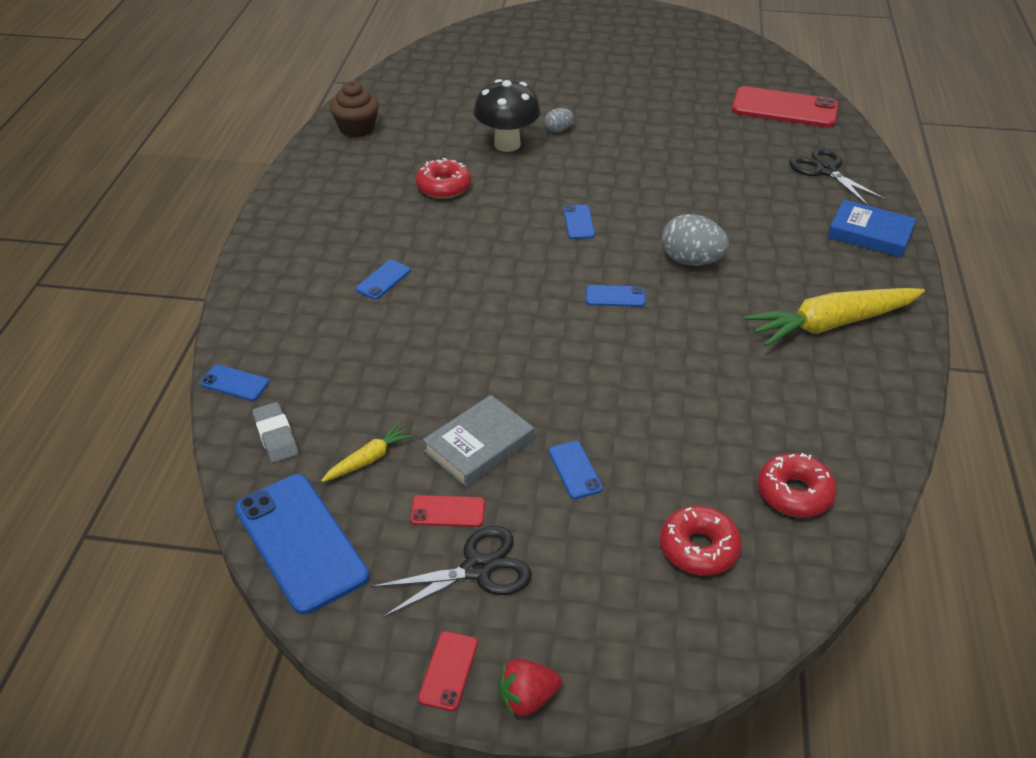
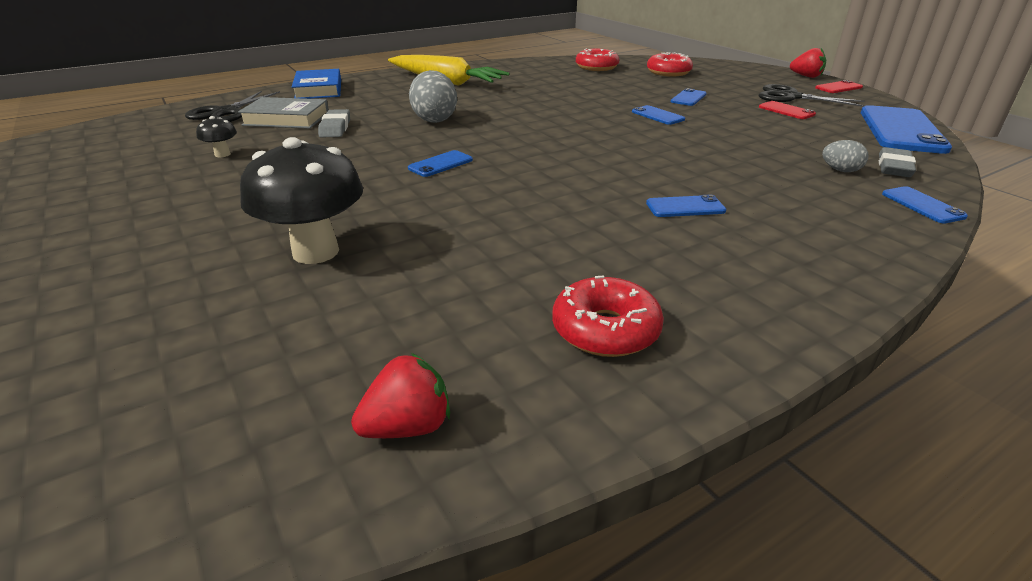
camera: 130 degrees left, 10 degrees down
(357, 128) = (408, 427): brown cupcake -> red strawberry
(368, 459) = (821, 137): yellow carrot -> none
(443, 186) = (478, 249): red donut -> red donut (605, 330)
(479, 446) = (733, 118): grey book -> grey book (286, 119)
(558, 130) = (238, 234): grey egg -> grey egg (840, 170)
(615, 296) = (522, 127): blue phone -> blue phone (657, 115)
(705, 149) = (222, 154): none -> black mushroom
(720, 206) = (335, 128): none -> grey eraser
(784, 108) = (88, 145): red phone -> none

